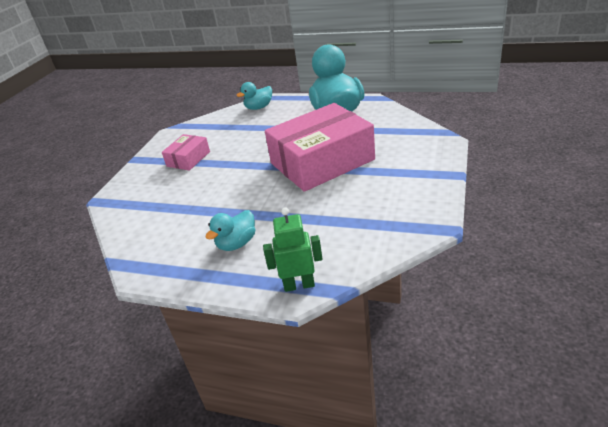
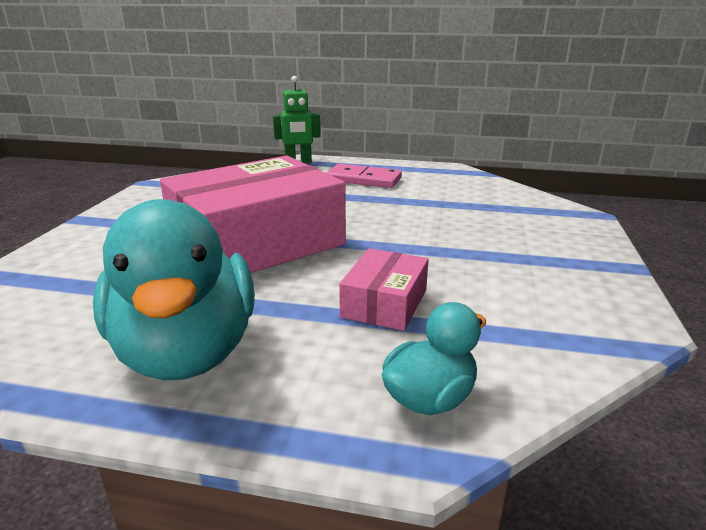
camera: 170 degrees right, 10 degrees down
(188, 159) = (513, 260): pink box -> pink box (385, 303)
(237, 243) = (363, 179): turquoise duck -> pink domino

